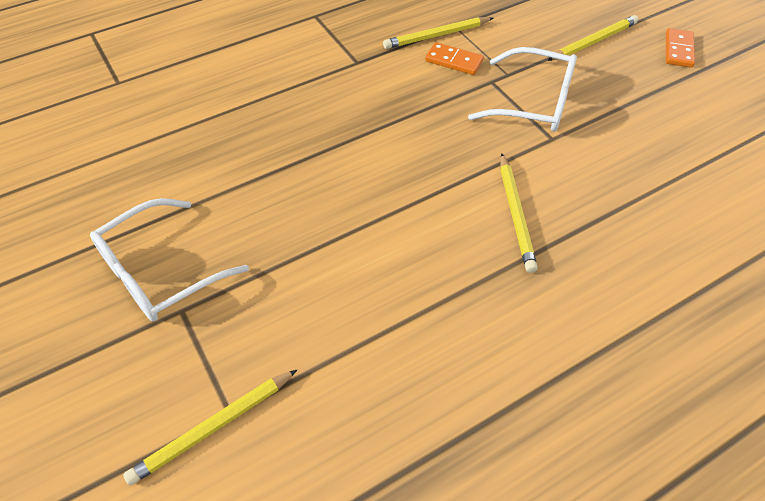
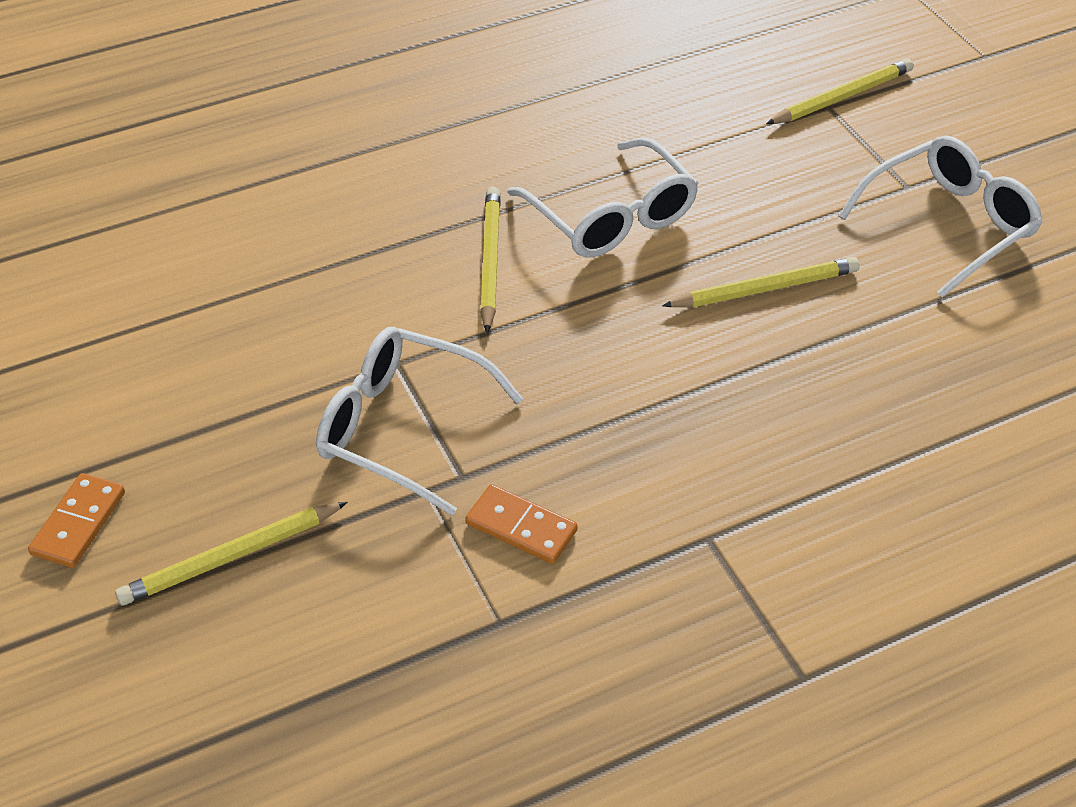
camera: 175 degrees left, 5 degrees down
(432, 261) = (610, 215): none -> white glasses
(436, 36) = (543, 596): yellow pencil -> yellow pencil (765, 289)

